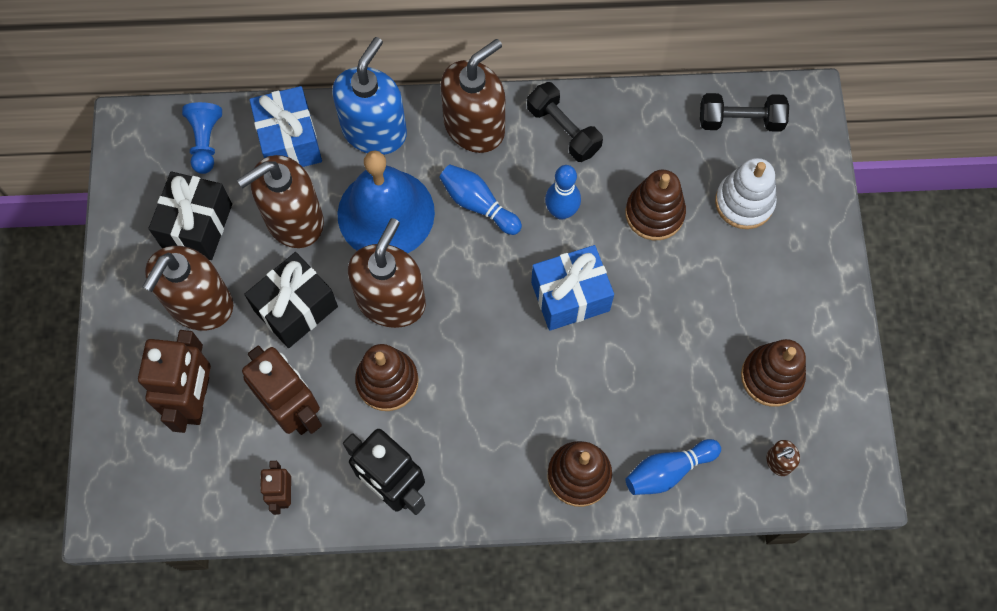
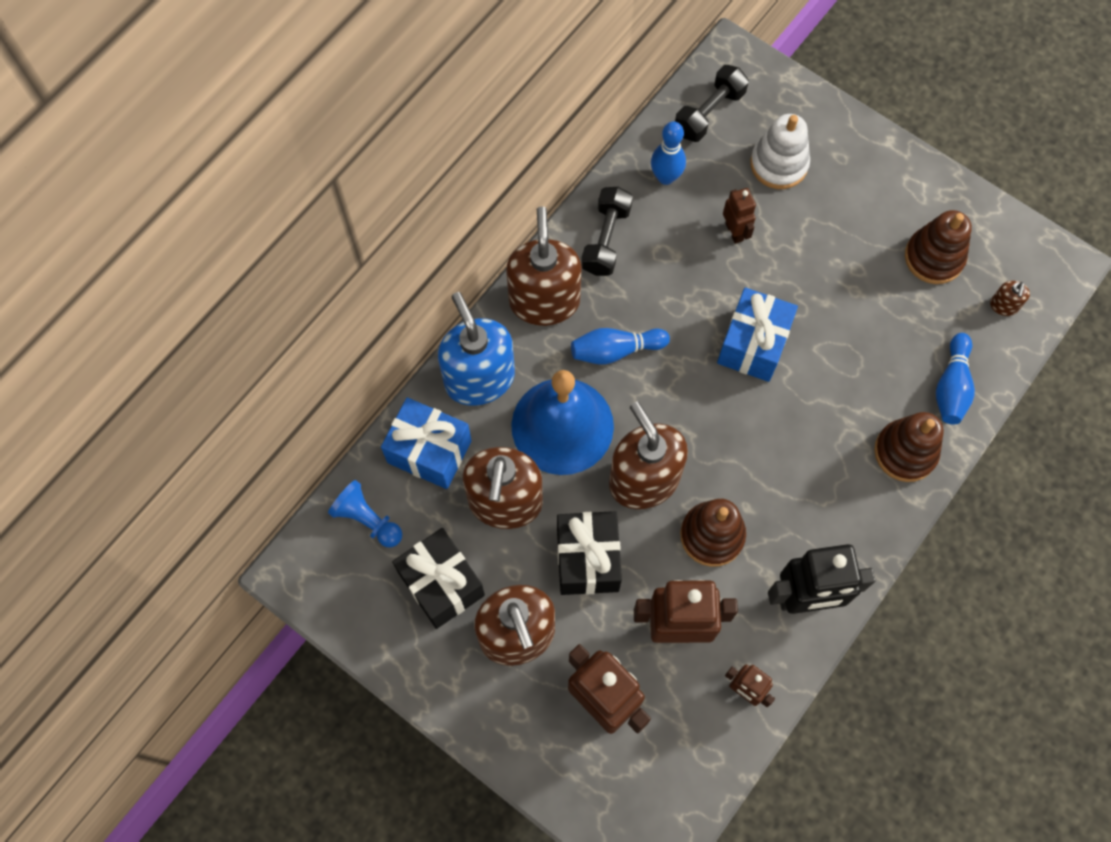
camera: 50 degrees left, 0 degrees up
(561, 211) = (675, 295): blue bowling pin -> blue bowling pin (665, 177)
(563, 130) = (606, 239): black dumbbell -> black dumbbell turned 75 degrees counterclockwise
(654, 213) = (734, 231): brown stacking toy -> brown robot

